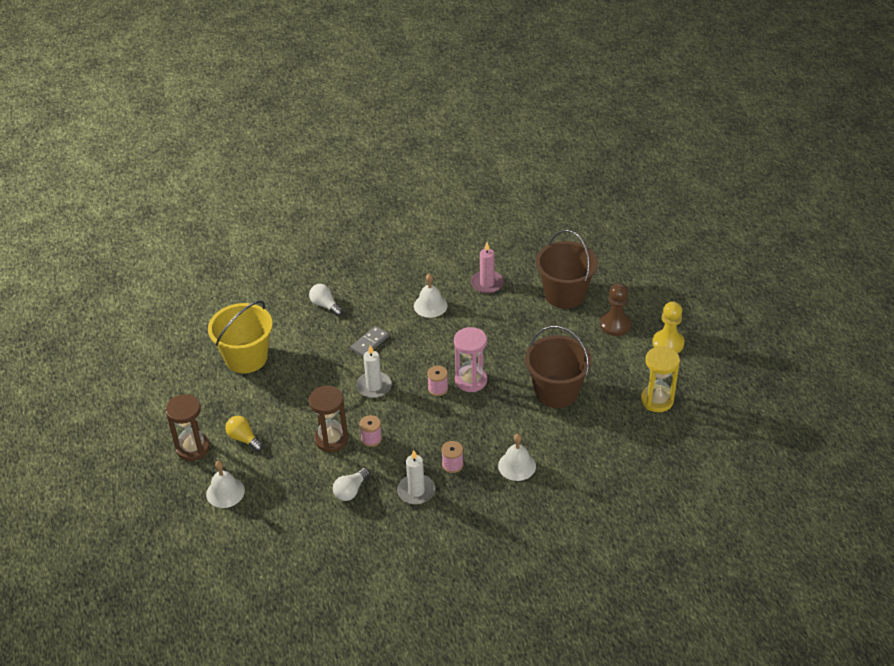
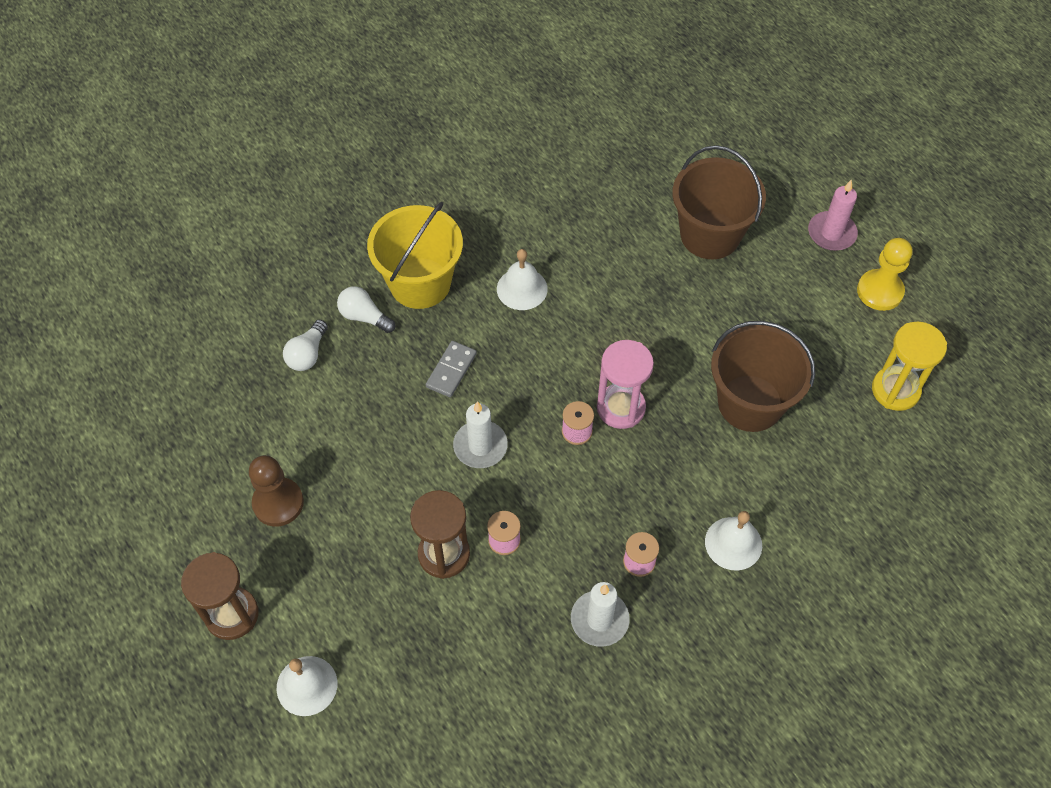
camera: 15 degrees left, 15 degrees up
(244, 439) = (308, 581): yellow light bulb -> none
(246, 358) = (269, 432): yellow bucket -> yellow bucket (420, 283)
(351, 491) = (501, 640): white light bulb -> white light bulb (307, 354)
(487, 283) = (593, 236): pink candle -> pink candle (831, 233)
(615, 325) = (797, 274): brown pawn -> brown pawn (278, 503)

